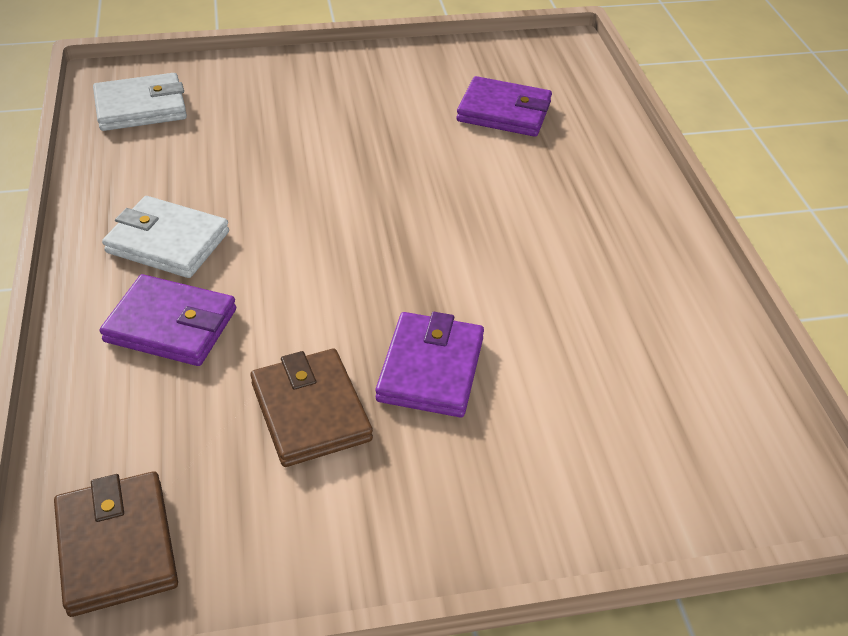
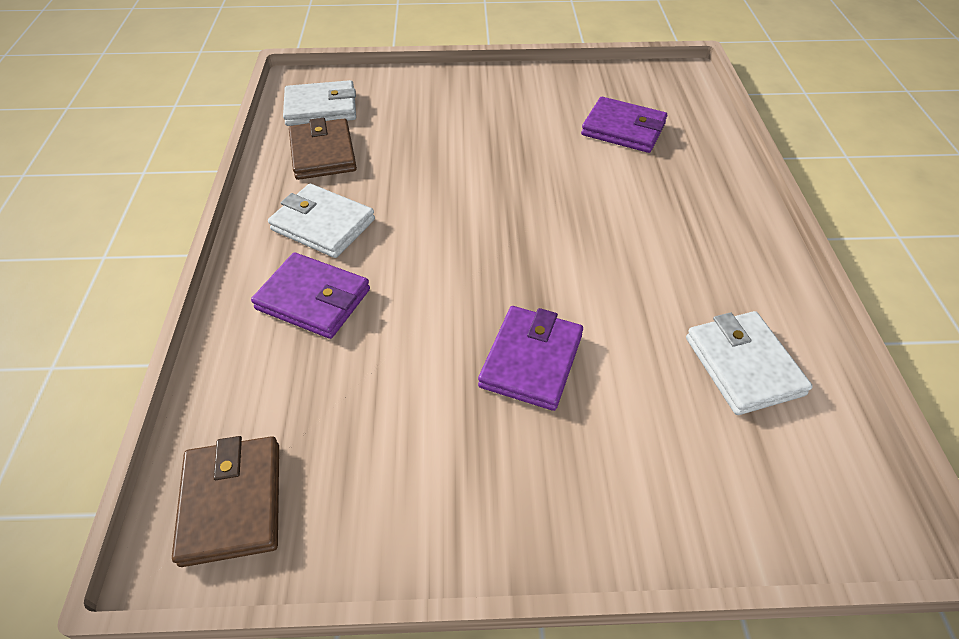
camera: 10 degrees right, 5 degrees up
(310, 411) = (419, 391): brown wallet -> brown wallet (323, 153)
(657, 354) = (743, 365): none -> white wallet

